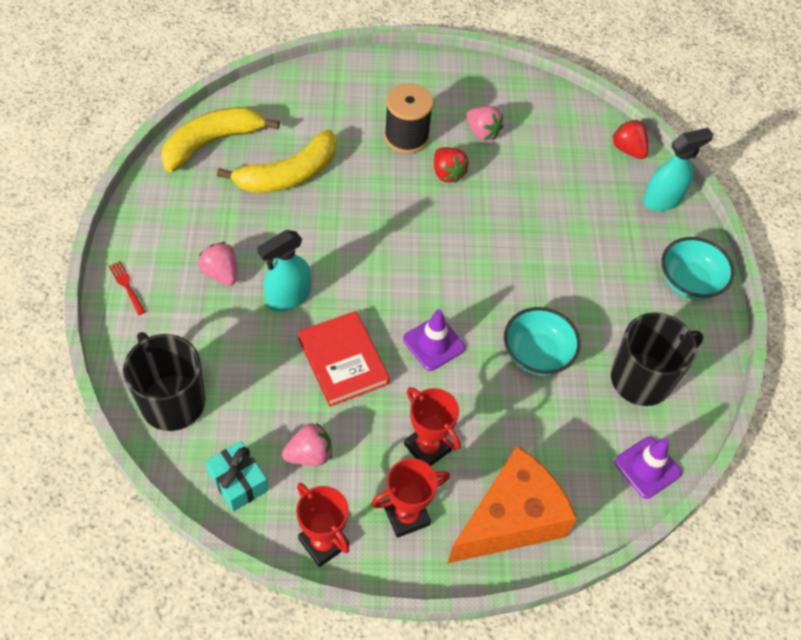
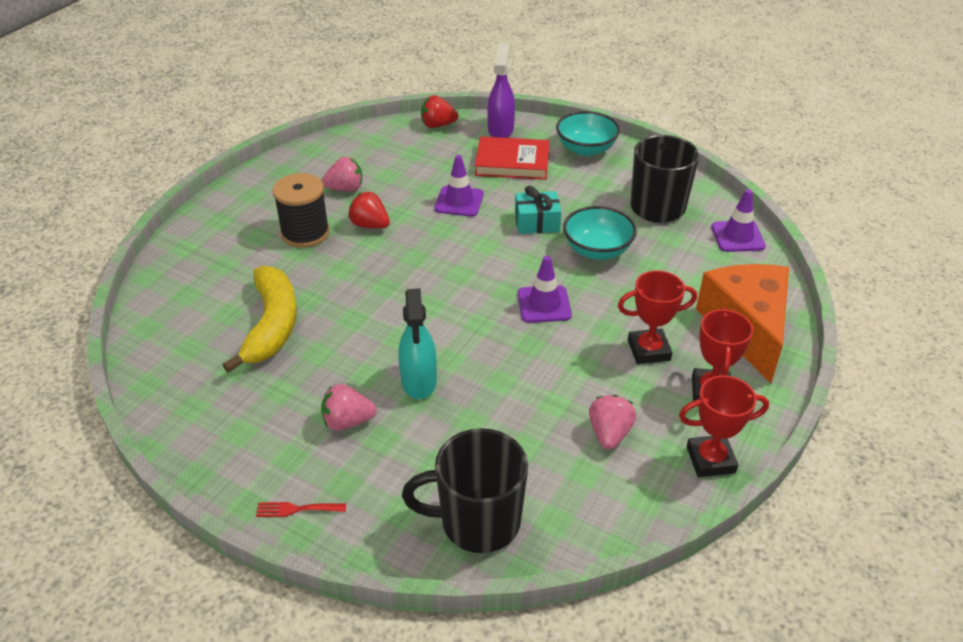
camera: 55 degrees left, 15 degrees down
(212, 143) = (173, 367): yellow banana -> none
(238, 482) = (609, 501): turquoise gift -> turquoise gift (537, 223)
(343, 361) = (521, 370): red book -> red book (512, 162)
(447, 173) = (370, 225): red strawberry -> red strawberry turned 150 degrees counterclockwise
(527, 219) = (459, 201): none -> purple traffic cone
(662, 200) = (500, 130): turquoise spray bottle -> purple spray bottle

